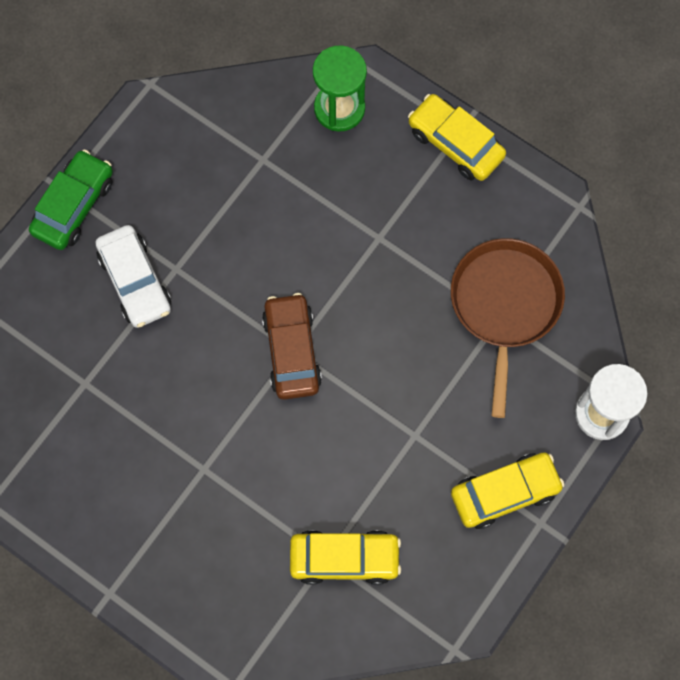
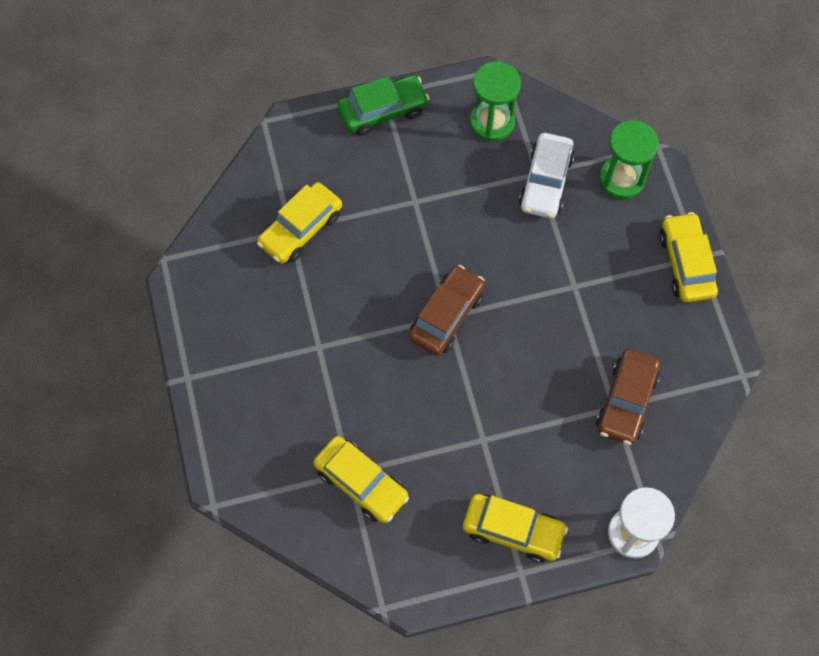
camera: 40 degrees right, 5 degrees down
(94, 375) = (301, 229): none -> yellow car
(135, 281) = (380, 189): white car -> white car (546, 182)
(182, 141) = (492, 122): none -> green hourglass
(505, 305) = (626, 401): brown pan -> brown car

